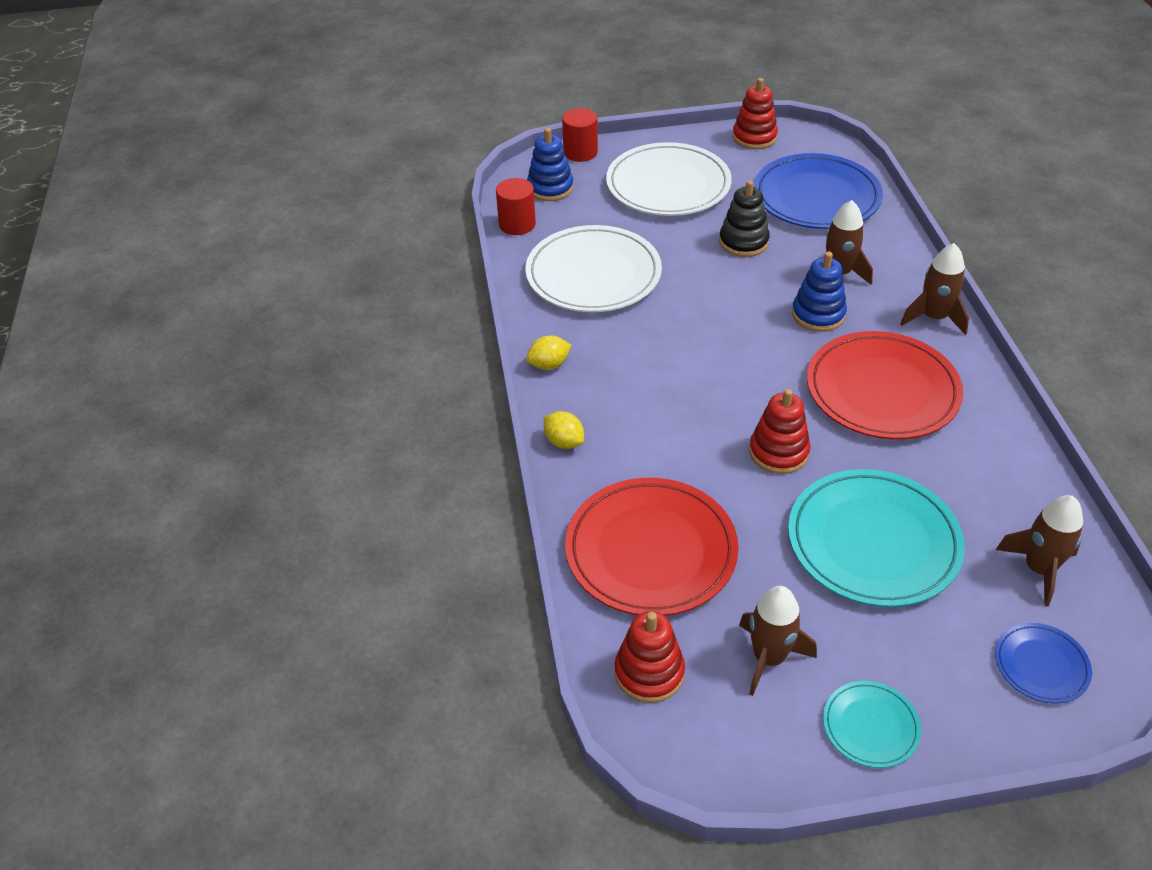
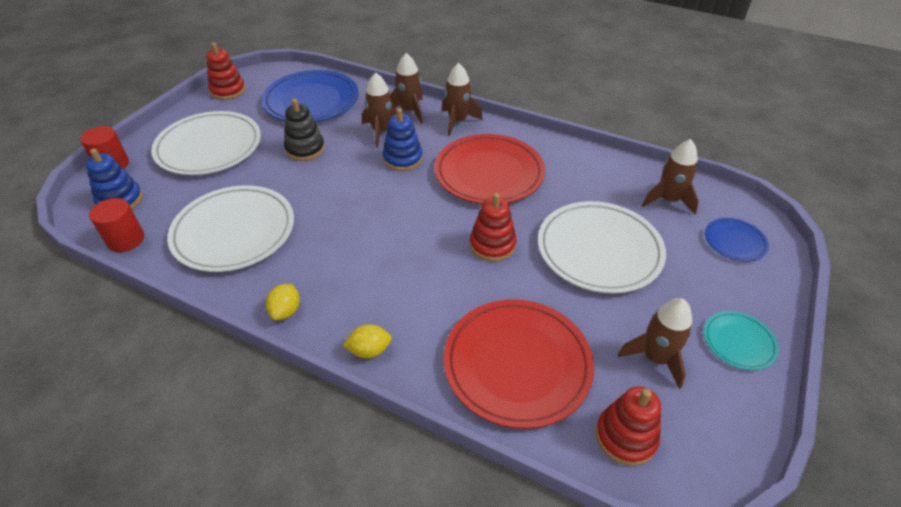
camera: 55 degrees left, 0 degrees up
(873, 542) = (599, 250): turquoise plate -> white plate
(899, 272) = (409, 111): none -> brown rocket

